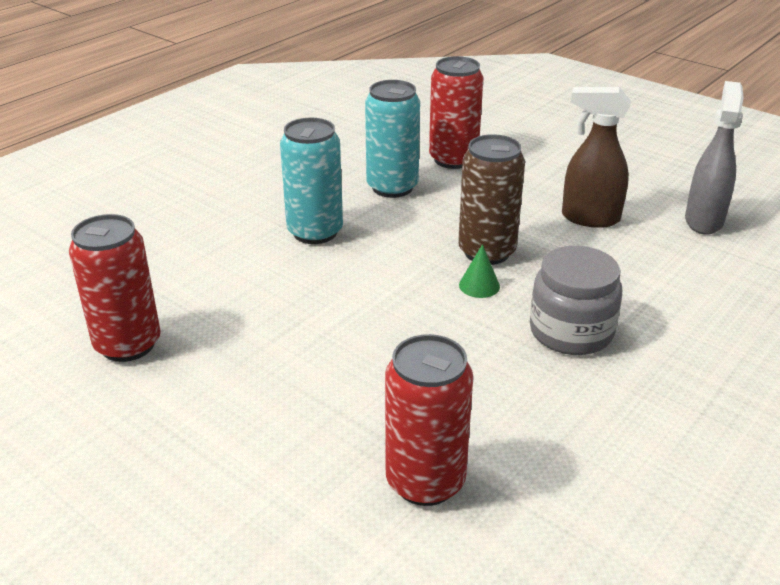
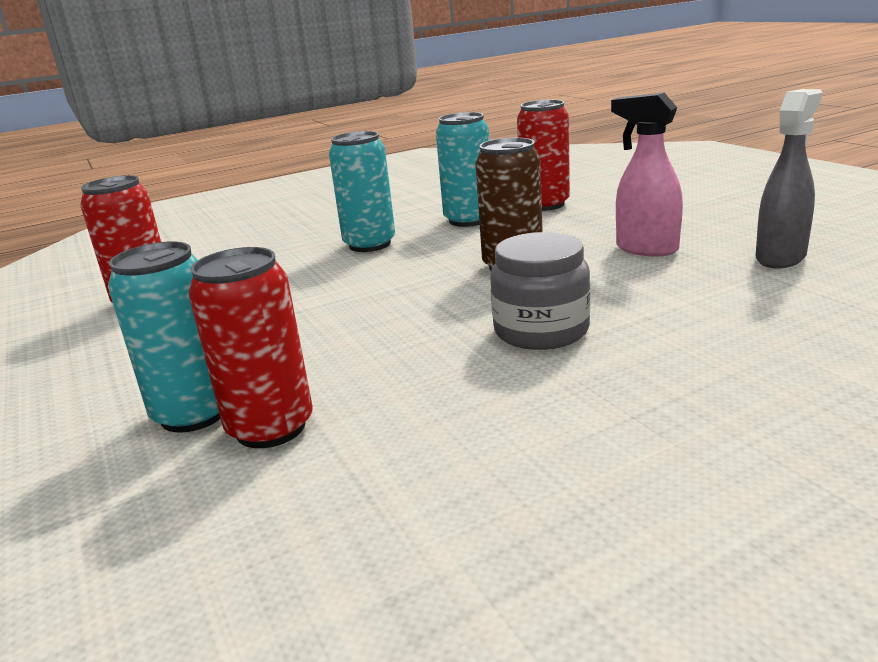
camera: 25 degrees right, 10 degrees down
(337, 480) = (194, 413): none -> turquoise can
(479, 285) = (480, 289): green cone -> none
(589, 218) = (645, 249): brown spray bottle -> pink spray bottle

